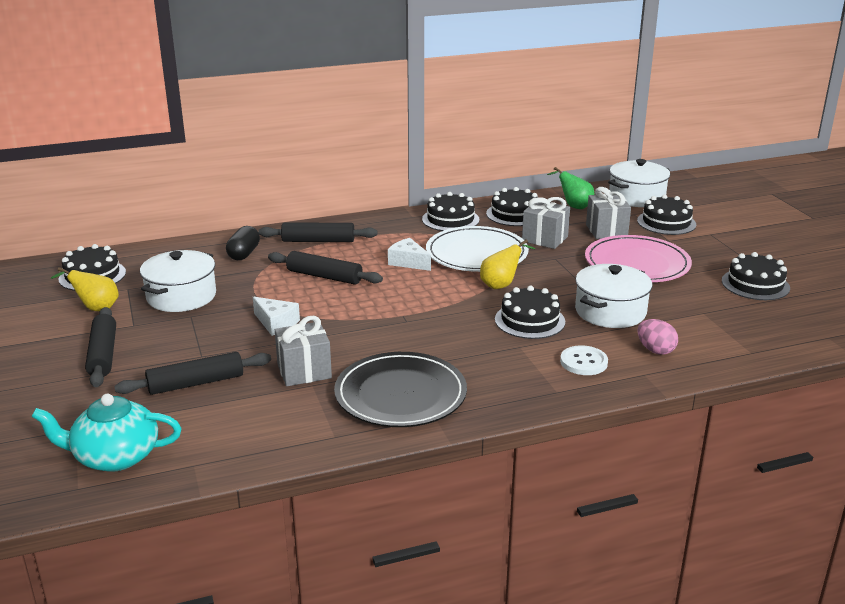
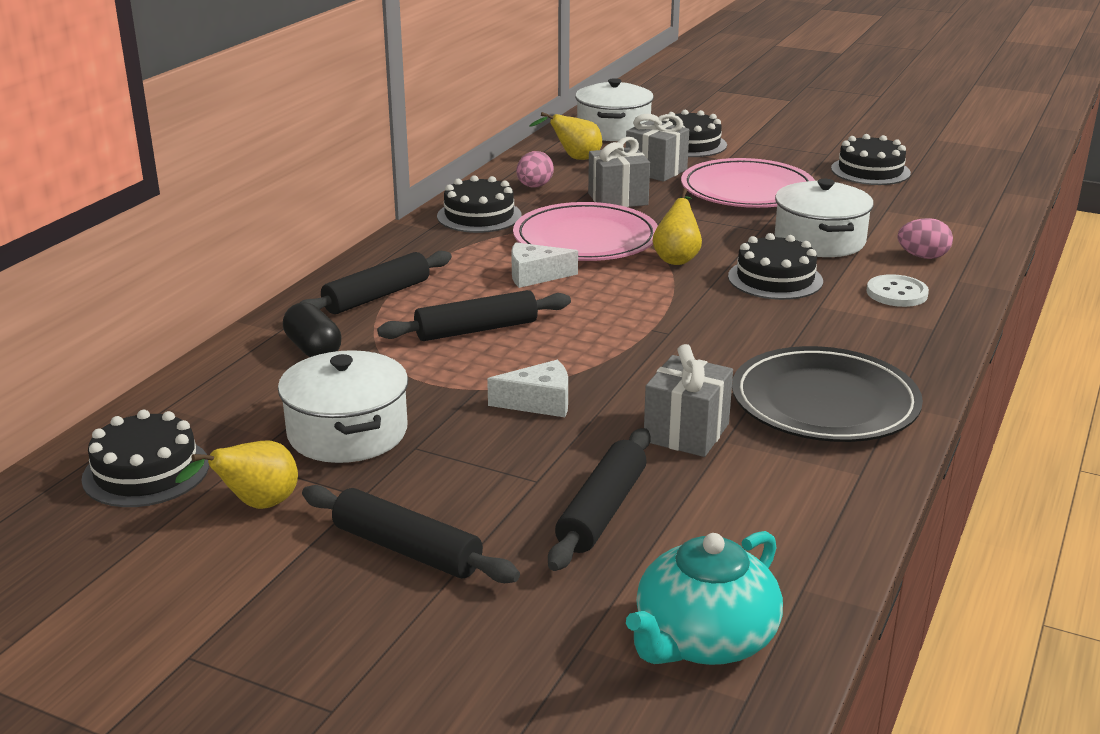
camera: 45 degrees left, 0 degrees up
(476, 254) = (585, 239): white plate -> pink plate
(514, 214) = (534, 186): black cake -> pink egg
(574, 206) = (575, 158): green pear -> yellow pear

